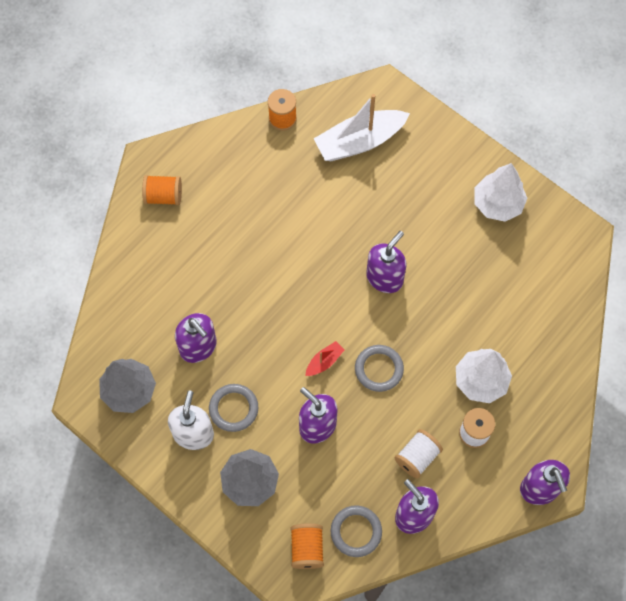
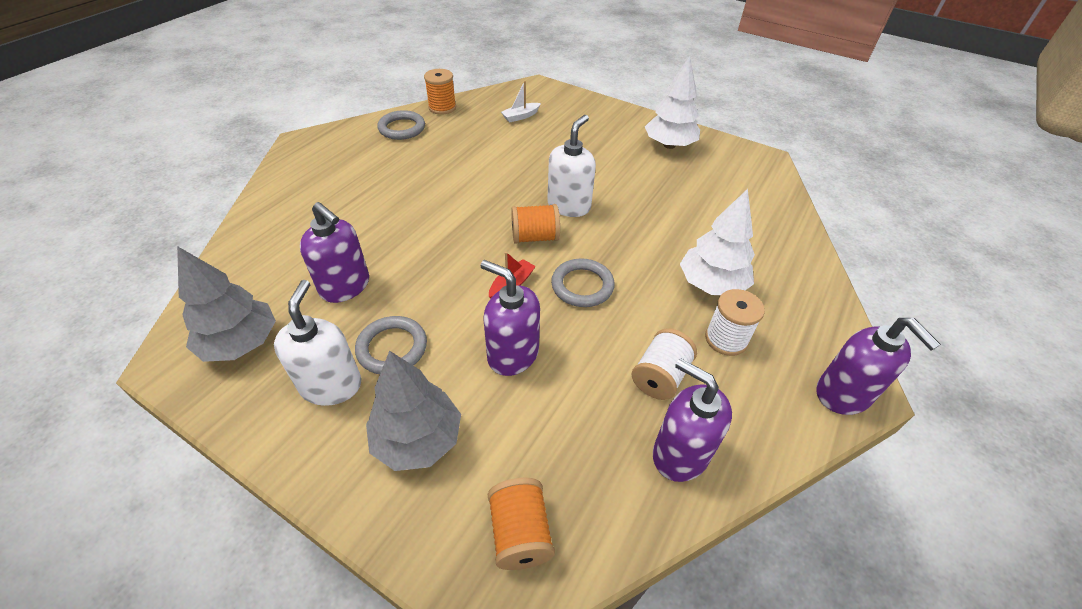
camera: 10 degrees left, 20 degrees down
(163, 196) = (315, 164): orange spool -> orange spool (535, 237)
(356, 532) = (596, 492): grey ring -> grey ring (402, 128)
(359, 142) = (520, 116): white boat -> white boat, size x0.44
(385, 278) = (569, 206): purple soap dispenser -> white soap dispenser

